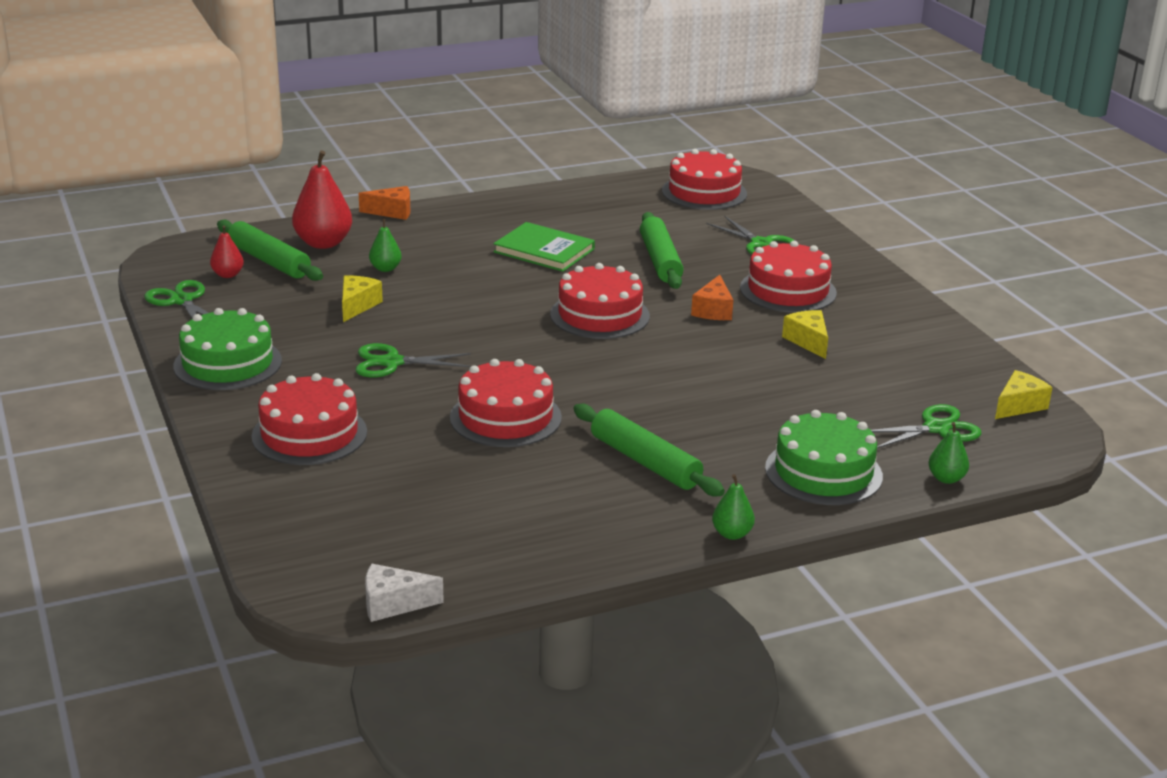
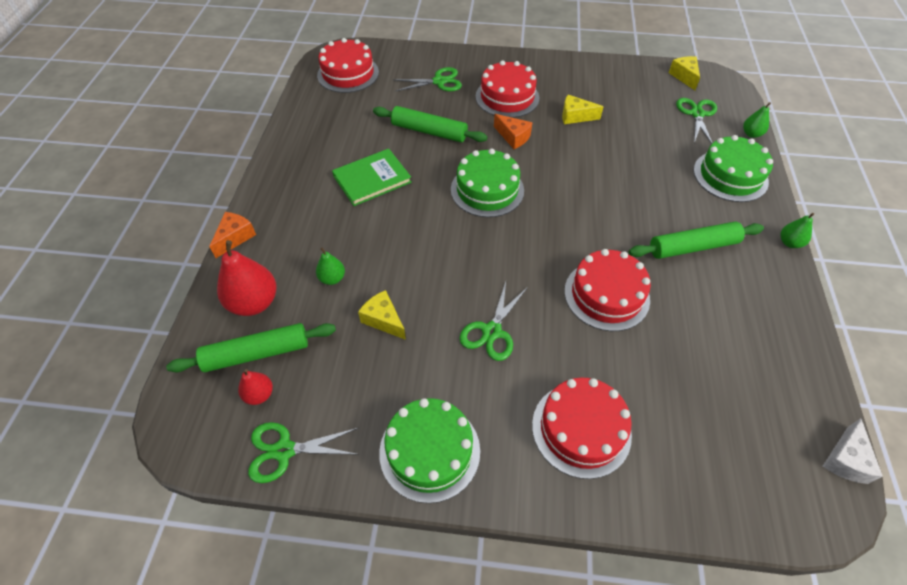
camera: 60 degrees left, 25 degrees up
(600, 315) = (487, 190): red cake -> green cake

